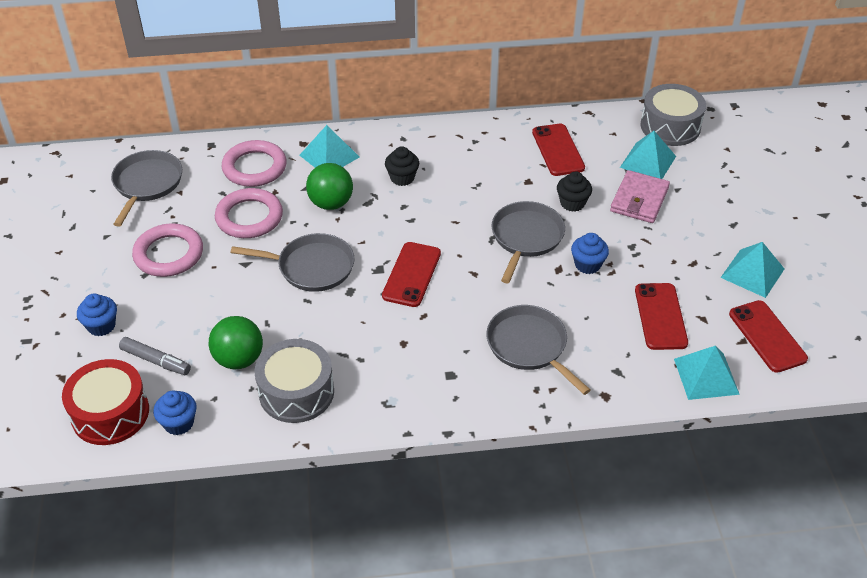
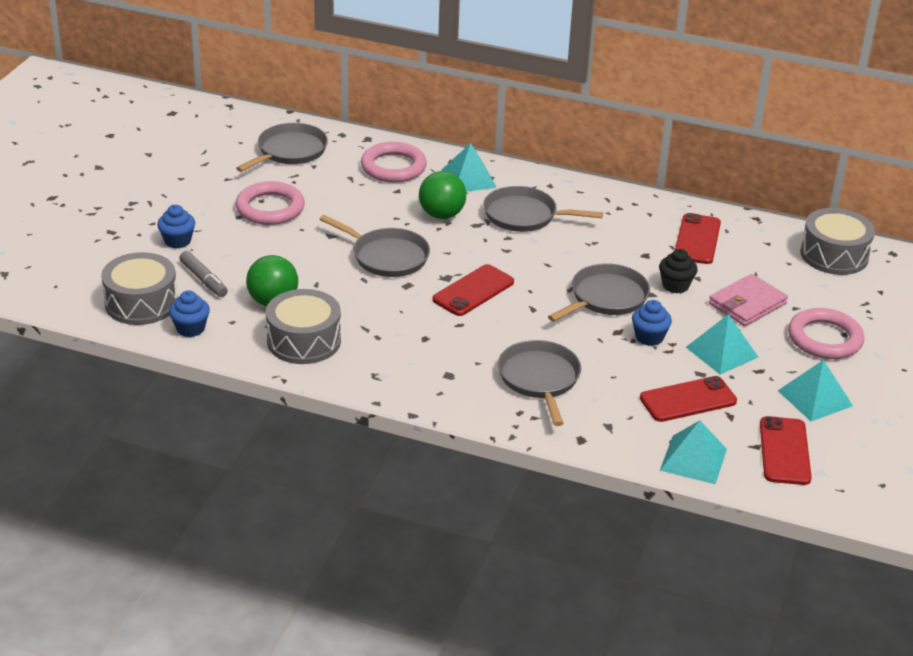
camera: 25 degrees right, 10 degrees down
(110, 413) = (141, 303): red drum -> grey drum
(249, 217) = (360, 203): pink ring -> pink ring (824, 339)
(402, 178) = (524, 215): black cupcake -> grey pan
(648, 161) = (784, 276): turquoise pyramid -> turquoise pyramid (722, 352)
(660, 316) = (688, 400): red phone -> red phone turned 45 degrees clockwise

